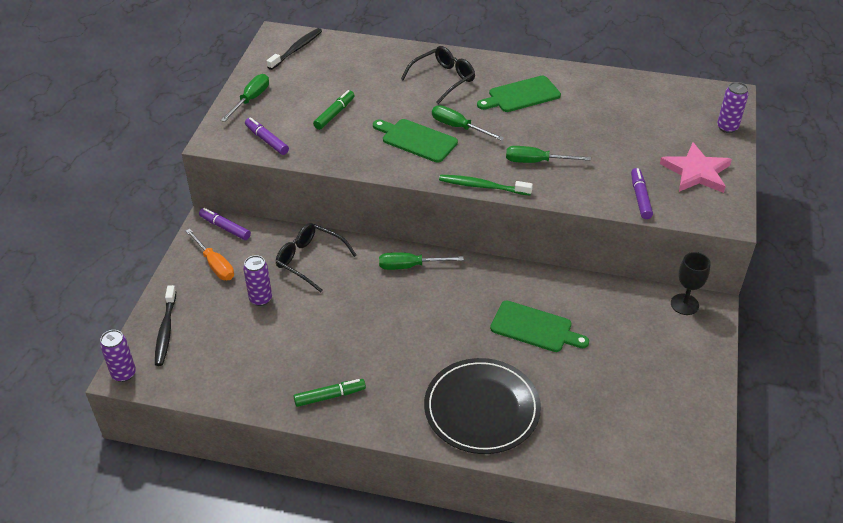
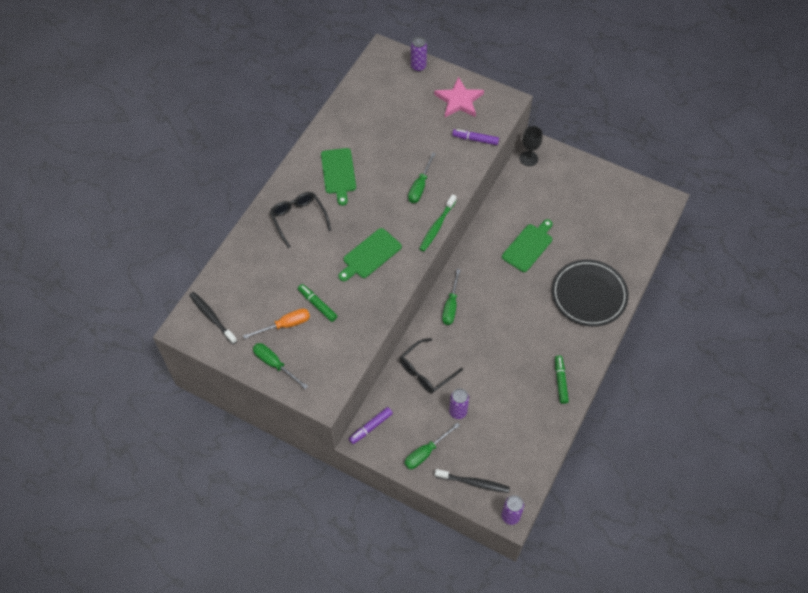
camera: 75 degrees left, 15 degrees up
(215, 265) = (411, 440): orange screwdriver -> orange screwdriver (285, 325)
(266, 140) = (336, 360): purple marker -> none
(458, 127) = (364, 224): green screwdriver -> green screwdriver (426, 452)

